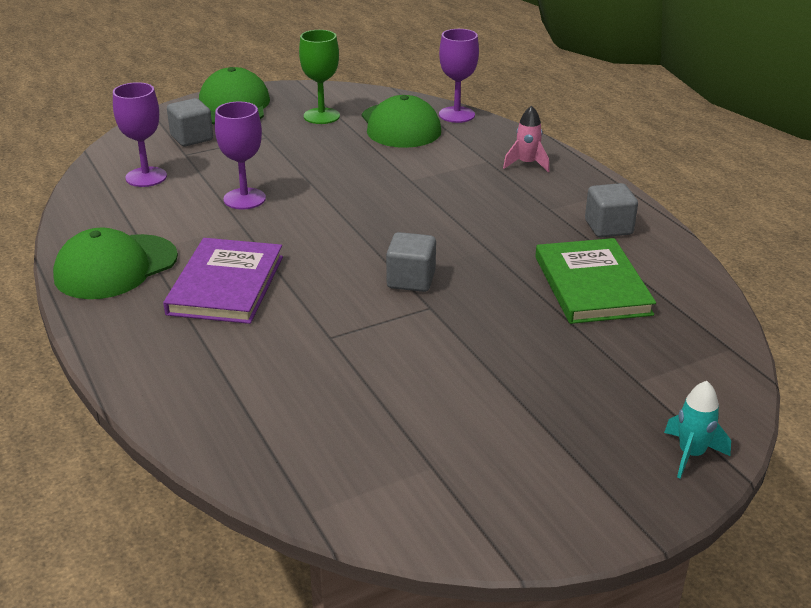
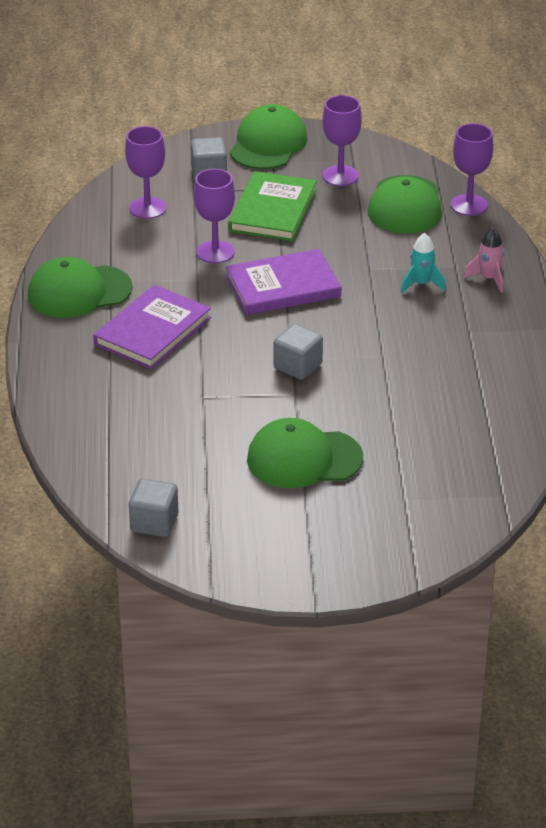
camera: 25 degrees right, 5 degrees up
(321, 116) = (340, 176): green goblet -> purple goblet
(337, 212) = (283, 286): none -> purple book
(495, 371) = (304, 459): none -> green cap
(592, 285) = (440, 412): green book -> green book (273, 210)
(608, 227) = (504, 363): grey cube -> grey cube (154, 523)
(691, 454) = (393, 559): turquoise rocket -> turquoise rocket (421, 284)

